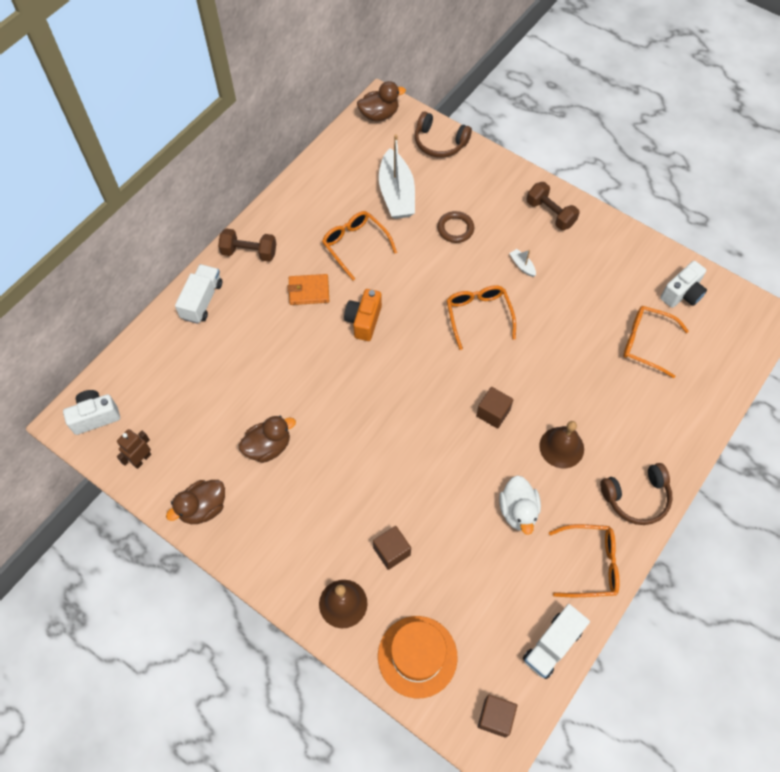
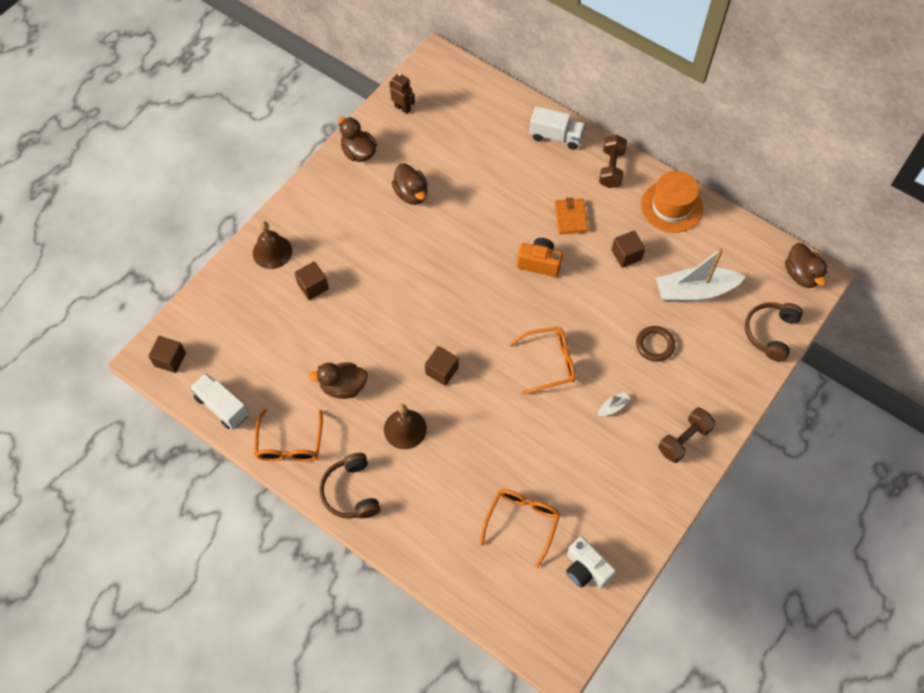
camera: 90 degrees right, 0 degrees up
(95, 417) = (441, 74): white camera -> none
(355, 245) = (626, 255): orange glasses -> brown cube
(417, 656) = (224, 304): orange hat -> orange hat (671, 206)
(518, 511) = (343, 387): white duck -> brown duck

